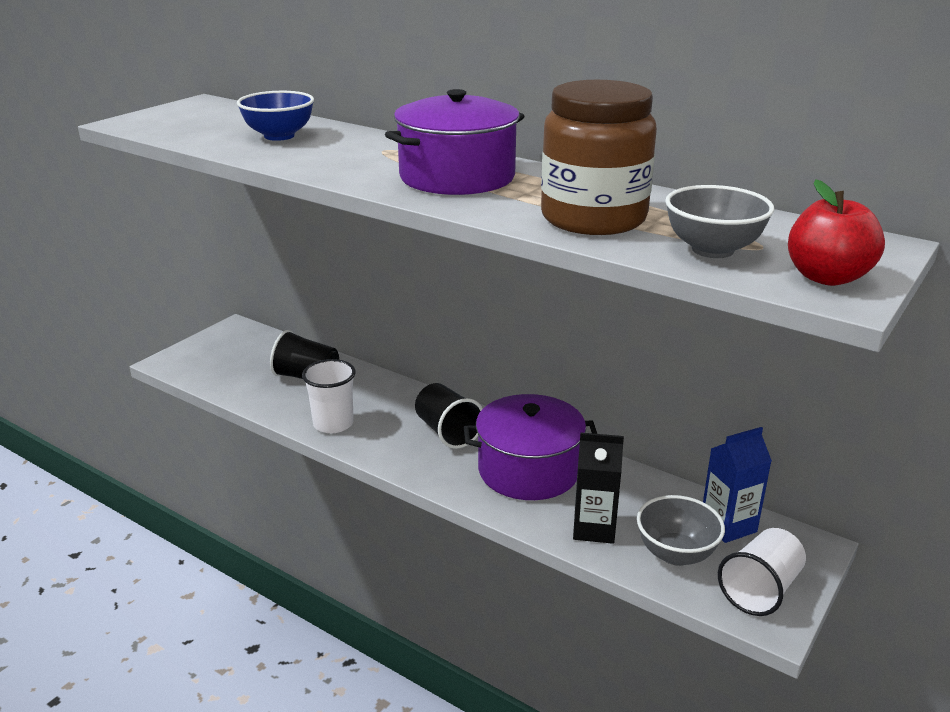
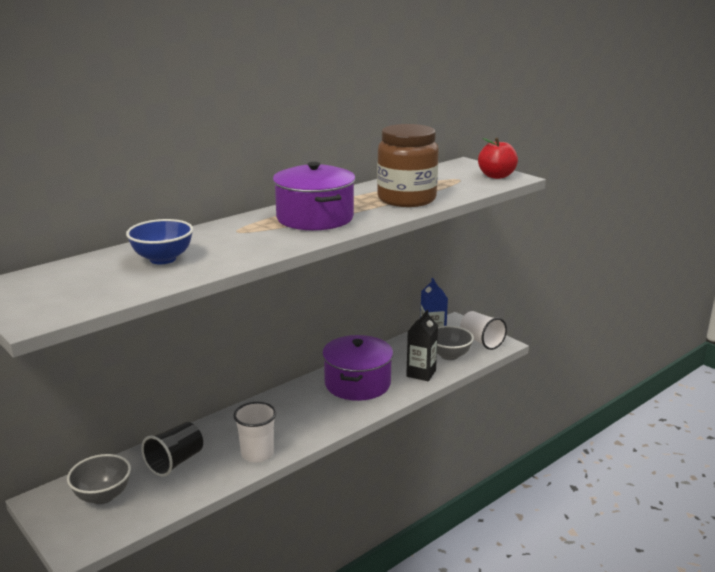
camera: 75 degrees left, 5 degrees down
(447, 432) = (298, 406): black cup -> none
(712, 250) = (459, 186): grey bowl -> grey bowl (103, 496)

